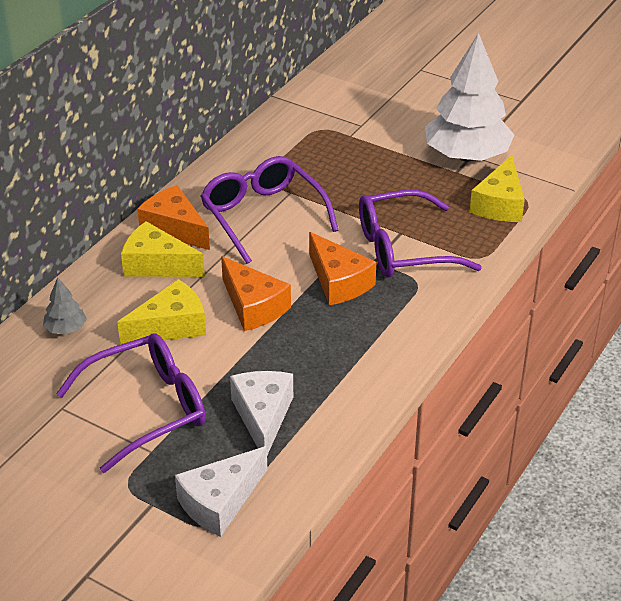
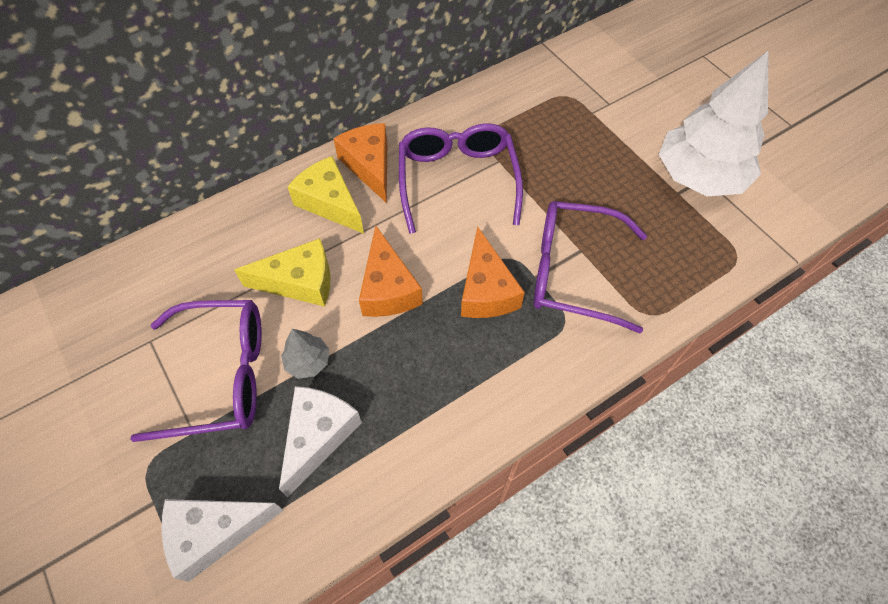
camera: 25 degrees right, 20 degrees up
(66, 329) = (209, 247): grey tree -> grey tree (308, 361)
(500, 204) = (704, 251): yellow cheese -> none

